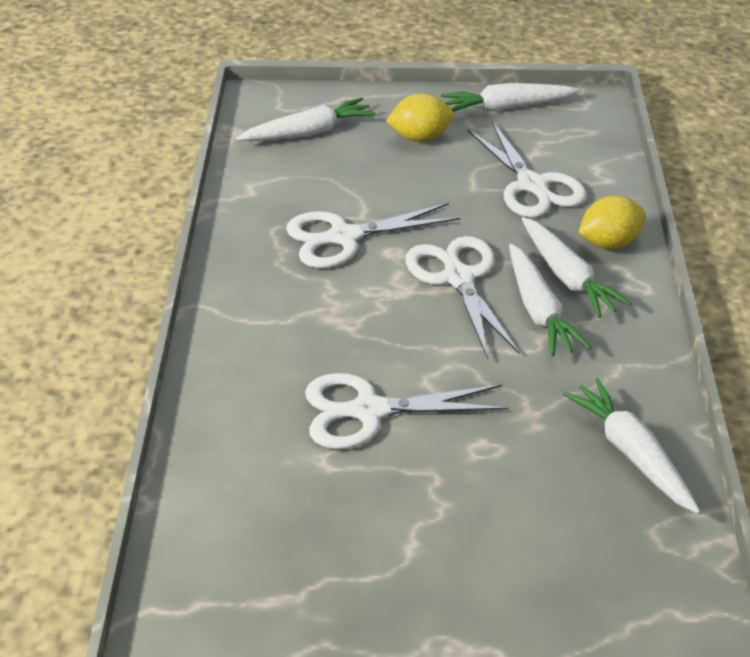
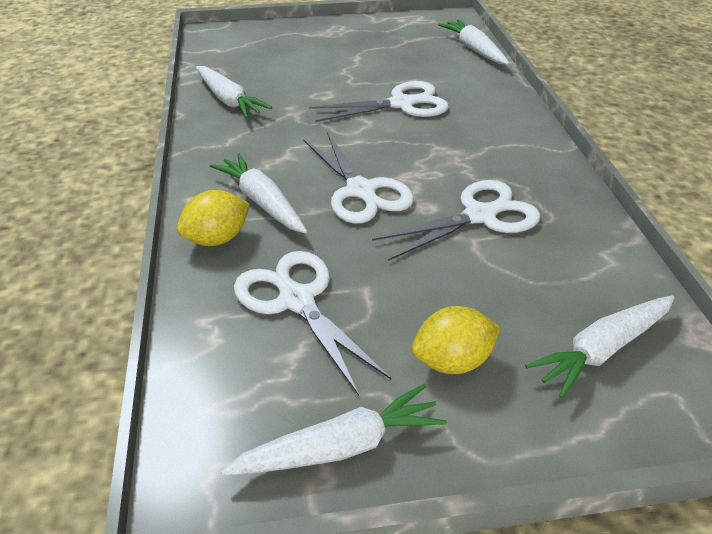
camera: 170 degrees right, 0 degrees up
(539, 310) = (288, 173): white carrot -> white carrot (473, 49)

